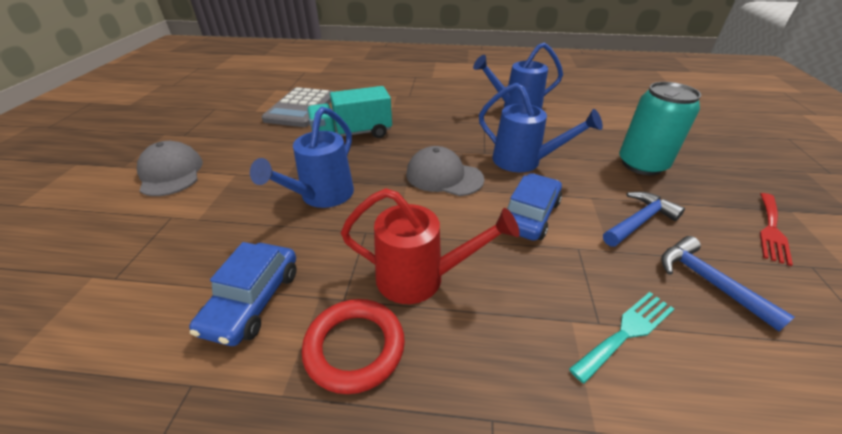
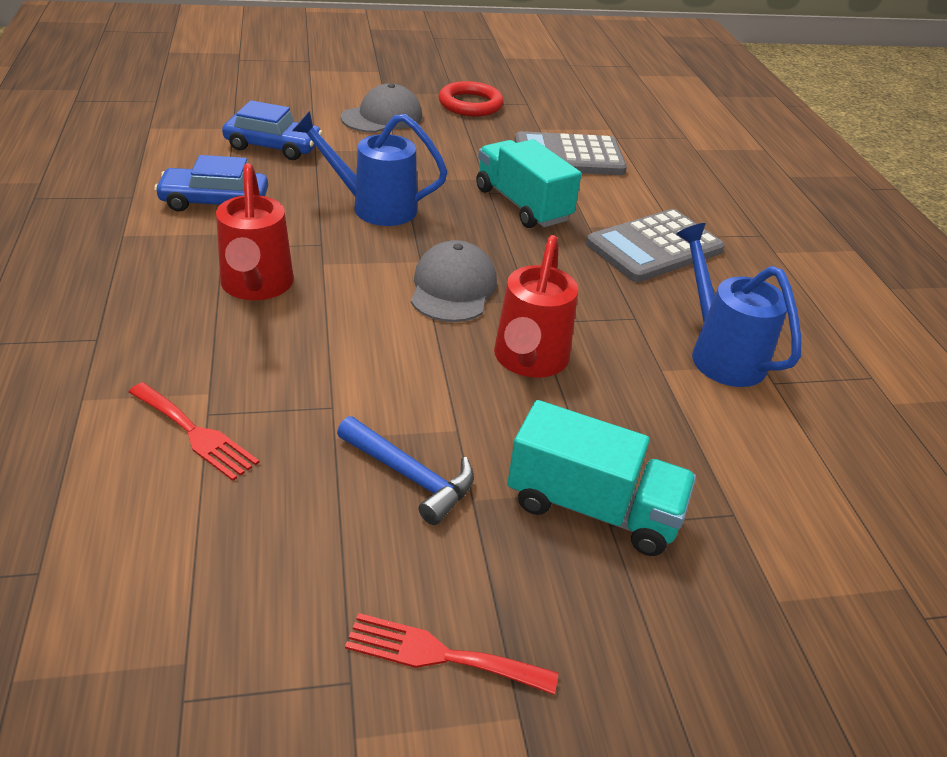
camera: 70 degrees right, 0 degrees up
(354, 347) = (167, 260): red ring -> red ring (470, 104)
(417, 104) = (654, 247): none -> grey calculator
(523, 161) = (529, 360): blue watering can -> red watering can
(529, 215) = (390, 364): blue car -> blue car (273, 146)
(626, 332) = (195, 433): turquoise fork -> red fork
(642, 164) = (592, 507): turquoise can -> turquoise truck
(708, 282) = (290, 528): blue hammer -> none

